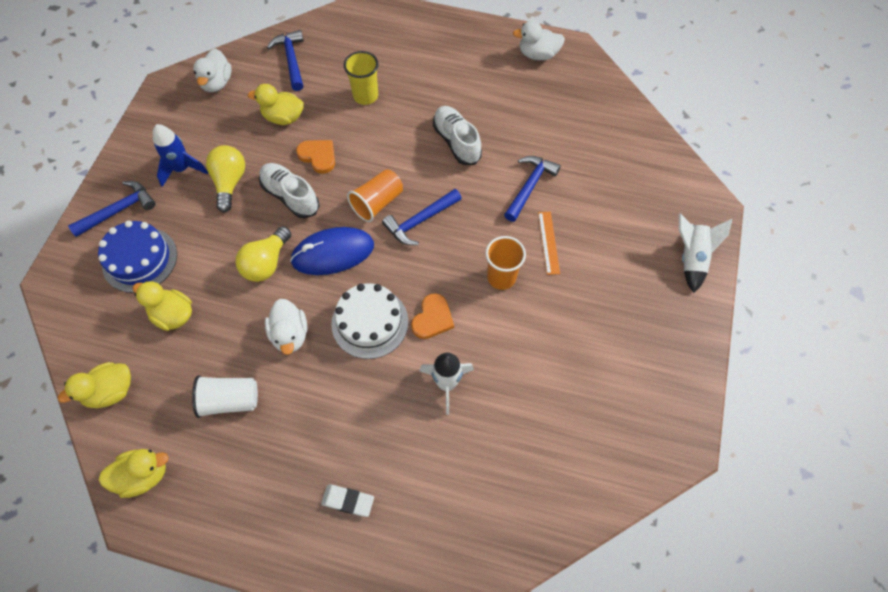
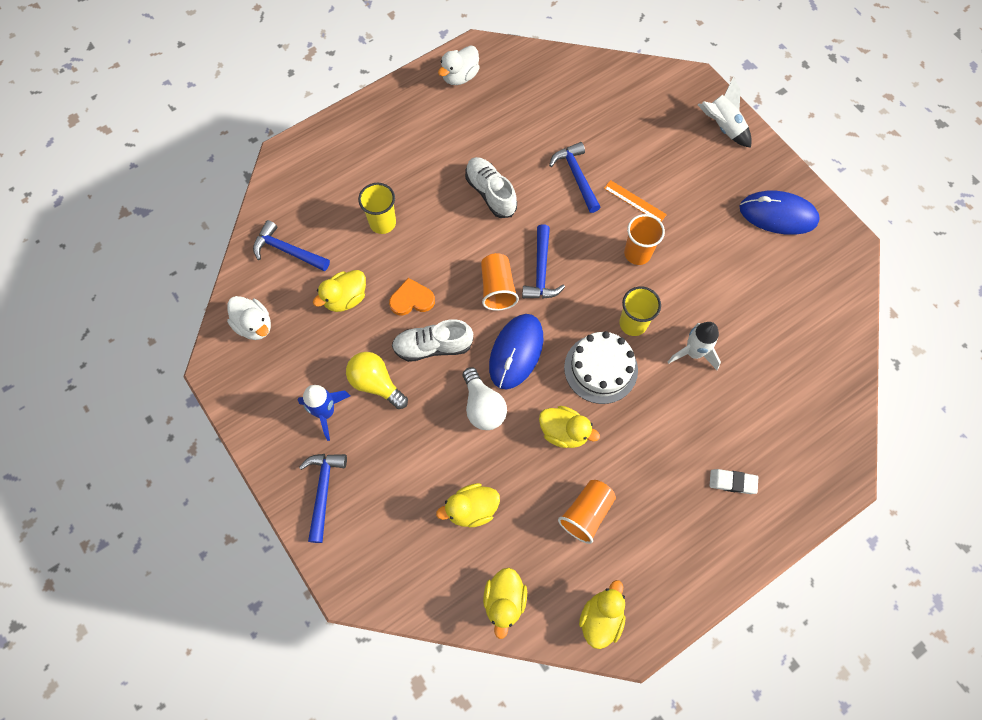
camera: 50 degrees left, 5 degrees up
(140, 259) = (392, 503): blue cake -> none
(230, 400) = (586, 513): white cup -> orange cup
(266, 263) = (483, 407): yellow light bulb -> white light bulb
(290, 334) = (564, 432): white duck -> yellow duck
(348, 501) = (732, 482): white eraser -> white eraser turned 45 degrees clockwise
(432, 318) = (633, 323): orange heart -> yellow cup
(456, 142) = (490, 193): white shoe -> white shoe turned 45 degrees clockwise
(649, 361) = (778, 215): none -> blue mouse

